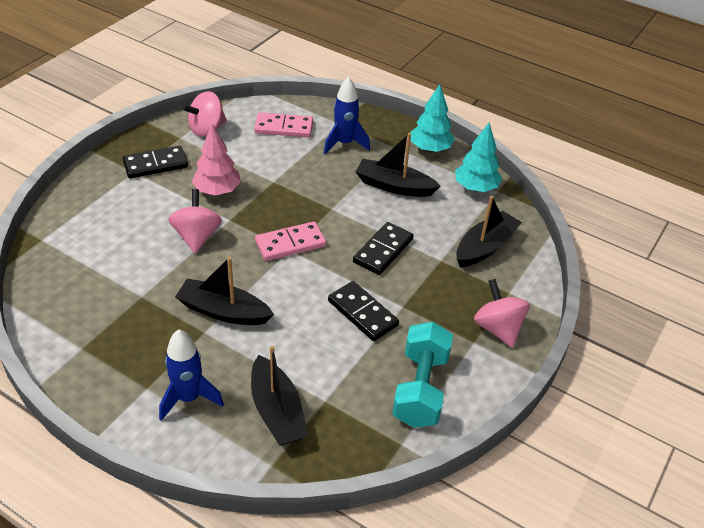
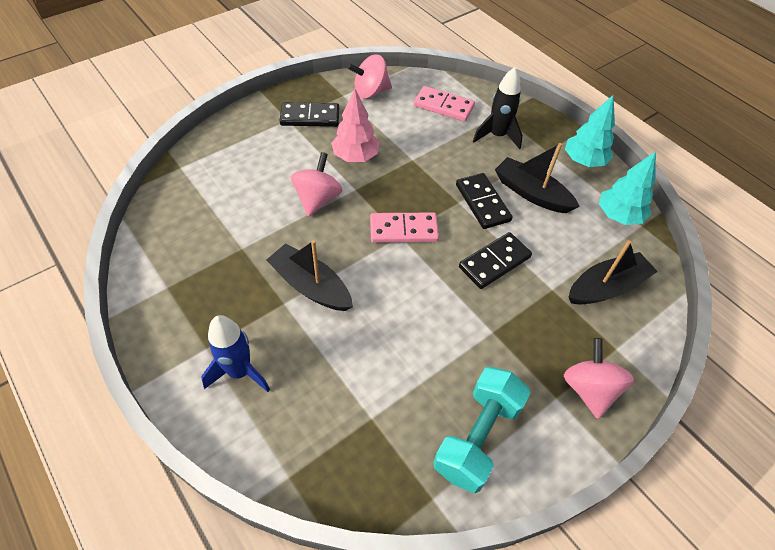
camera: 20 degrees right, 10 degrees up
(277, 411) = (318, 415): black boat -> none
(344, 144) = (497, 136): blue rocket -> black rocket
(363, 313) = (448, 328): black domino -> black domino (482, 203)

